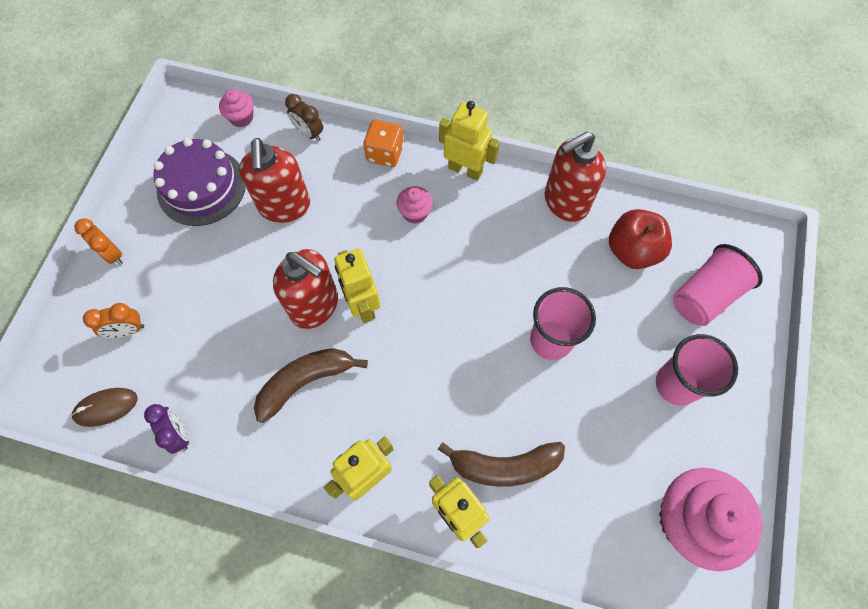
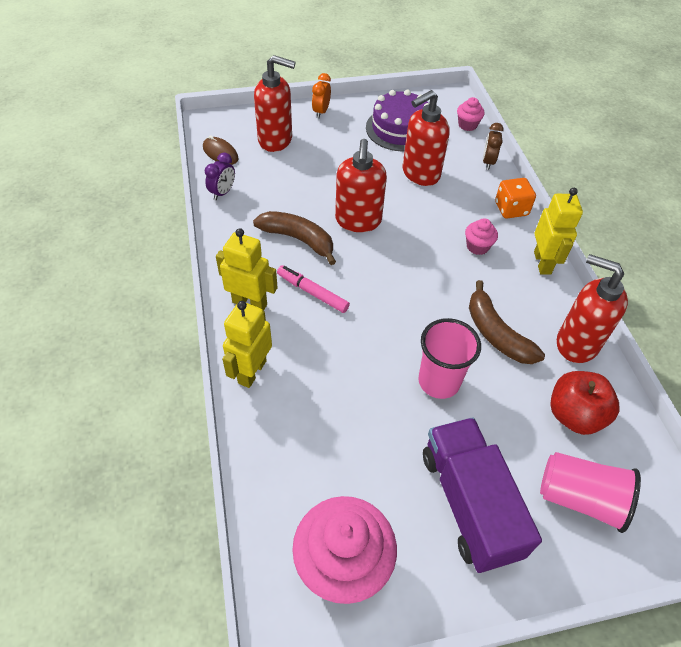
camera: 60 degrees right, 15 degrees down
(127, 330) = (276, 140): orange clock -> red soap dispenser
(363, 305) = (378, 247): yellow robot -> none
(388, 403) = (312, 293): none -> pink marker
(504, 466) = (308, 390): brown banana -> brown banana (496, 333)
(676, 384) = (469, 503): pink cup -> purple truck

